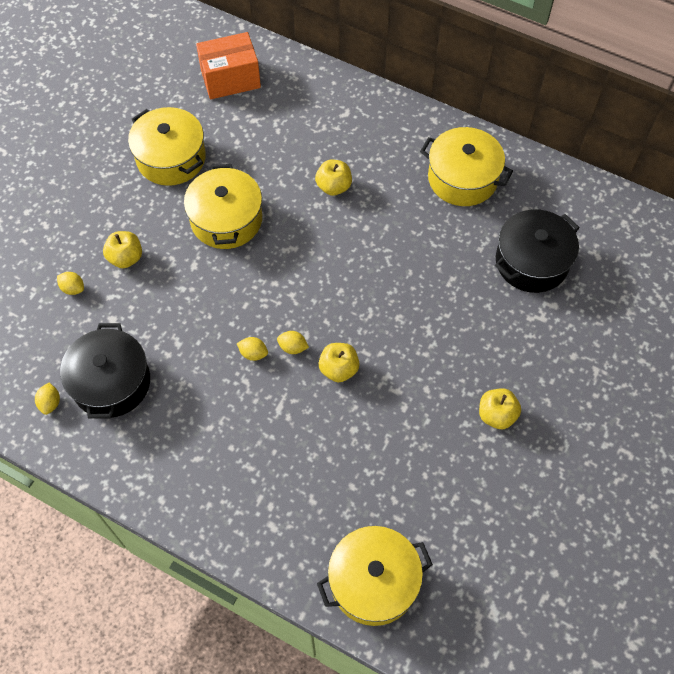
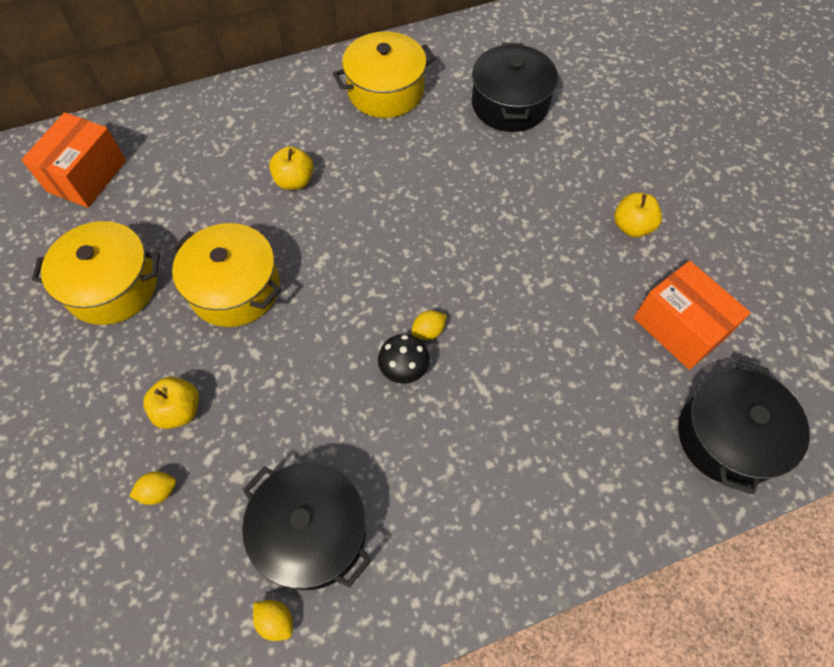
camera: 50 degrees left, 0 degrees up
(253, 353) = (404, 369): yellow lemon -> black mushroom
(339, 369) = (485, 310): yellow apple -> none
(373, 581) = (727, 437): yellow pot -> black pot
(436, 499) = (679, 327): none -> orange box

